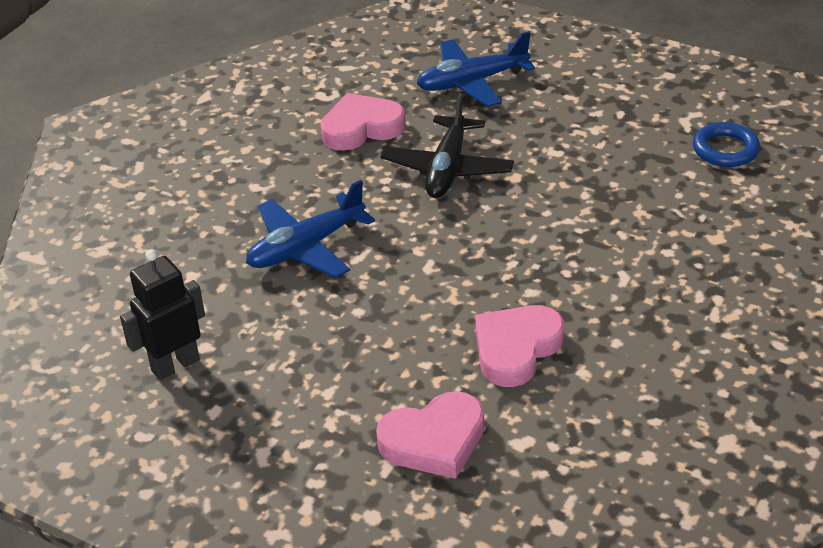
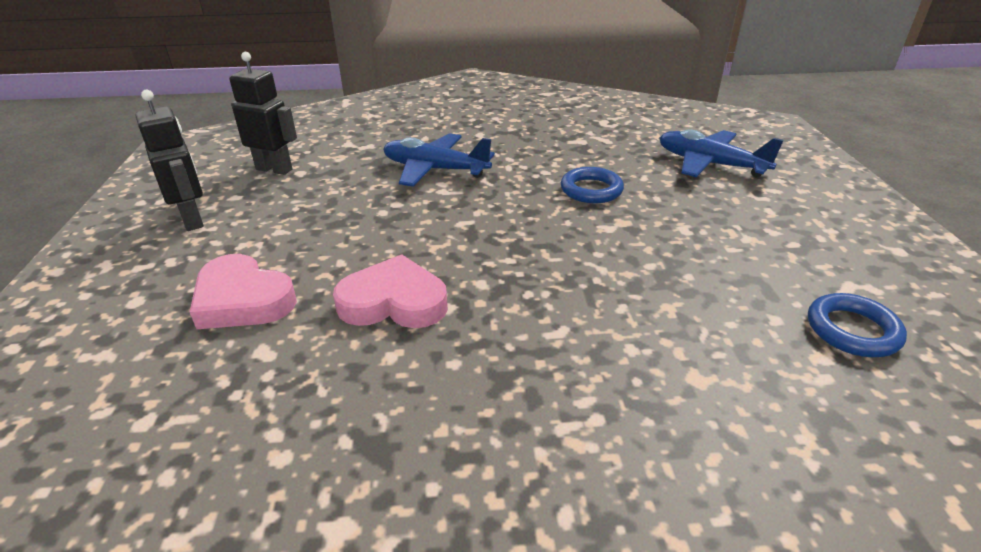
camera: 55 degrees right, 5 degrees down
(240, 453) = (193, 220): none -> black robot
(361, 128) = (589, 144): pink heart -> none
(447, 169) = (591, 190): black plane -> blue ring

